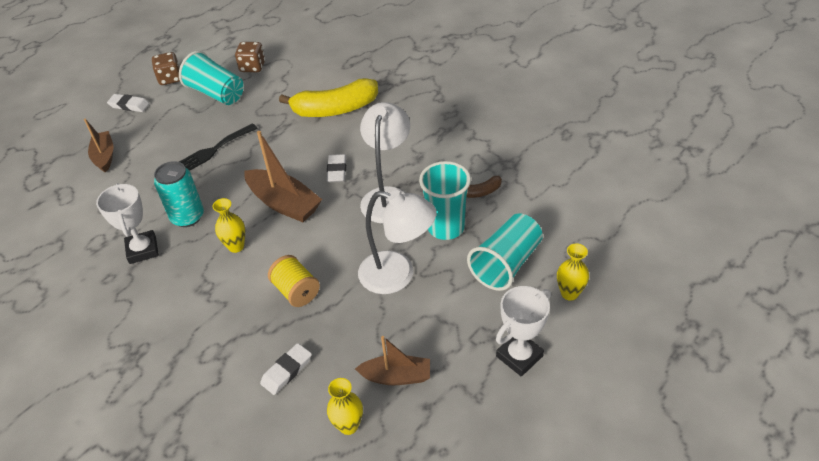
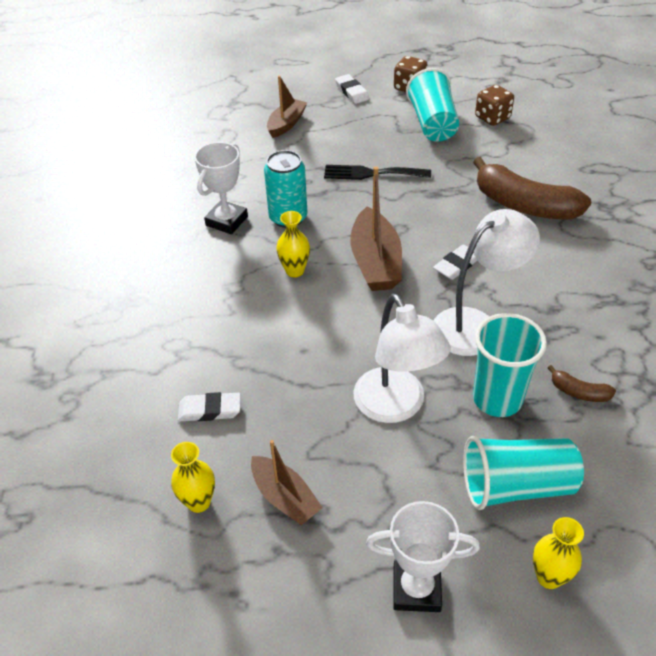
camera: 45 degrees right, 0 degrees up
(296, 291) = (295, 348): yellow spool -> none
(335, 109) = (524, 205): yellow banana -> brown banana

